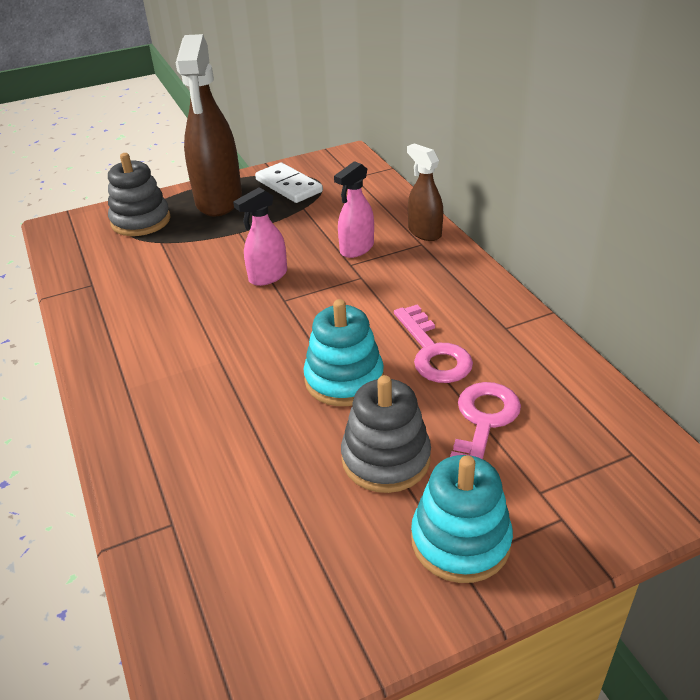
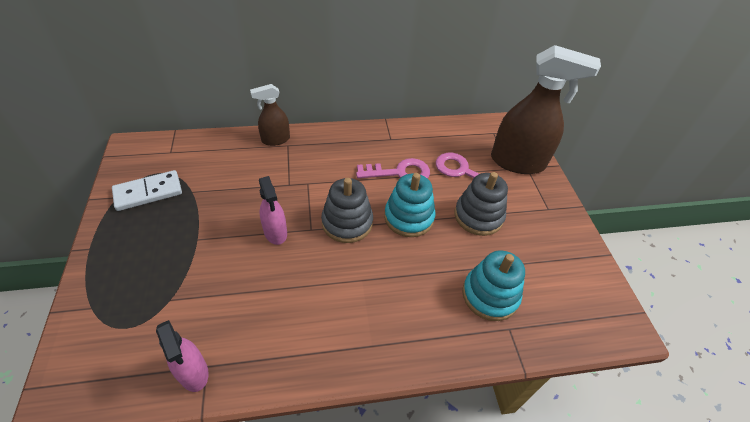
camera: 80 degrees left, 10 degrees up
(141, 221) = (116, 313): grey stacking toy -> grey stacking toy (347, 223)
(219, 200) = (131, 244): brown spray bottle -> brown spray bottle (518, 162)
(356, 249) = (272, 176): pink spray bottle -> pink spray bottle (193, 372)
(460, 541) = (536, 204): turquoise stacking toy -> turquoise stacking toy (490, 295)

